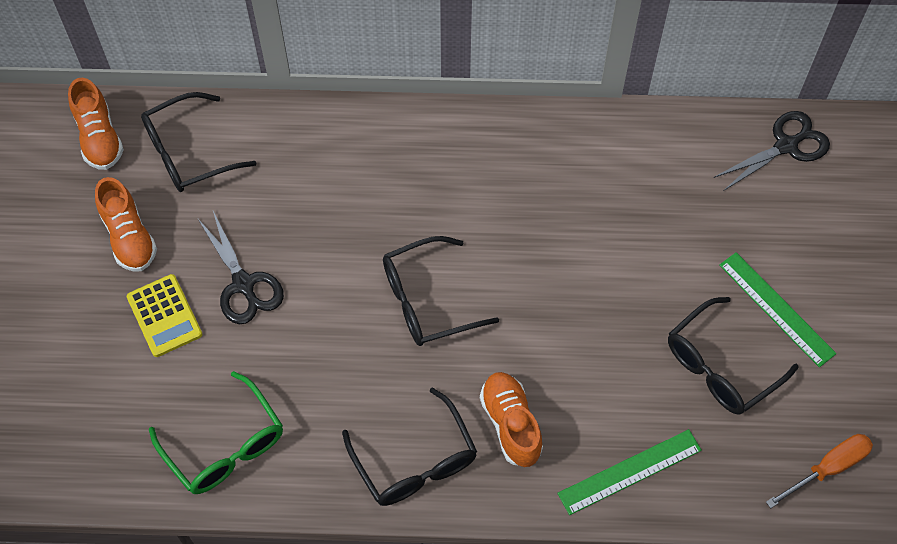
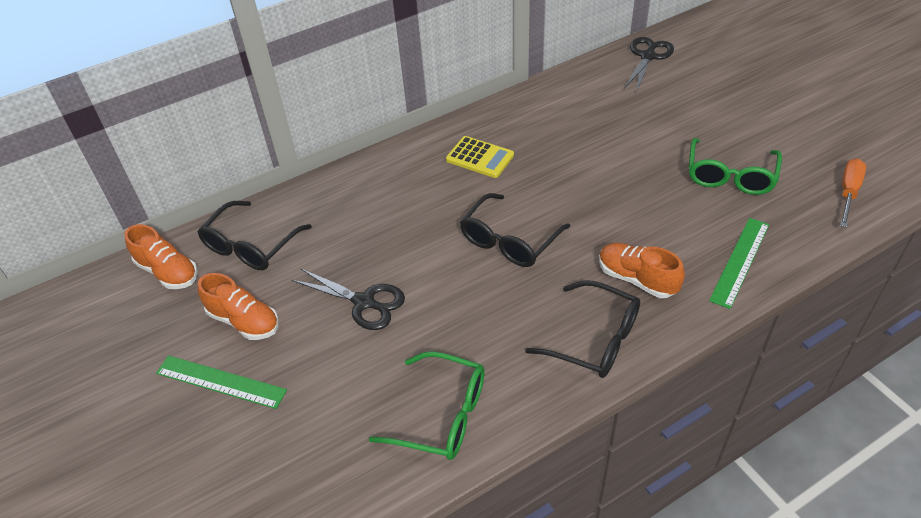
camera: 30 degrees left, 15 degrees down
(164, 316) = (316, 356): yellow calculator -> yellow calculator (480, 158)
(721, 366) = (730, 175): black glasses -> green glasses
(776, 309) = (728, 131): green ruler -> green ruler (220, 382)

